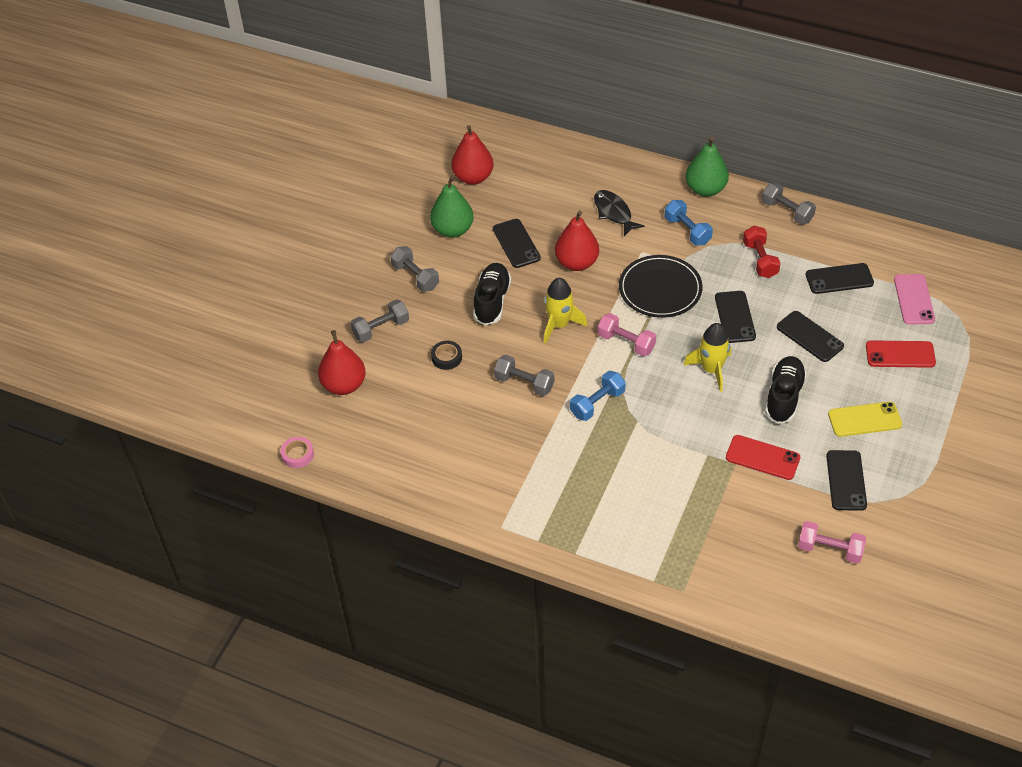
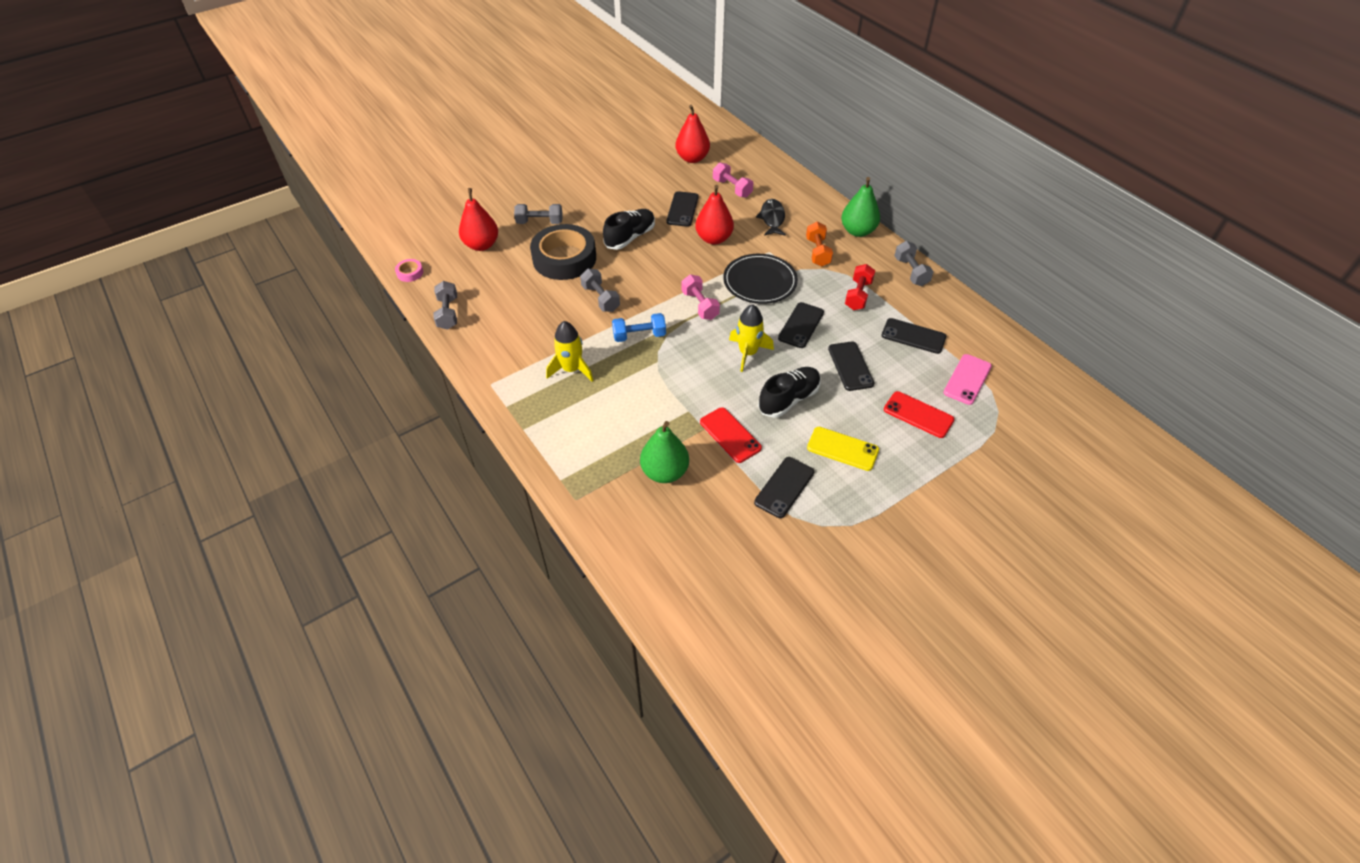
camera: 30 degrees right, 0 degrees up
(415, 277) = (594, 201): grey dumbbell -> grey dumbbell (448, 313)
(446, 357) = (564, 258): black tape -> black tape, size x2.48
(452, 230) = (647, 184): green pear -> green pear (664, 472)
(559, 324) = (662, 272): yellow rocket -> yellow rocket (571, 369)
(687, 231) = (817, 252): blue dumbbell -> orange dumbbell
(829, 549) = (721, 533): pink dumbbell -> pink dumbbell (732, 188)

